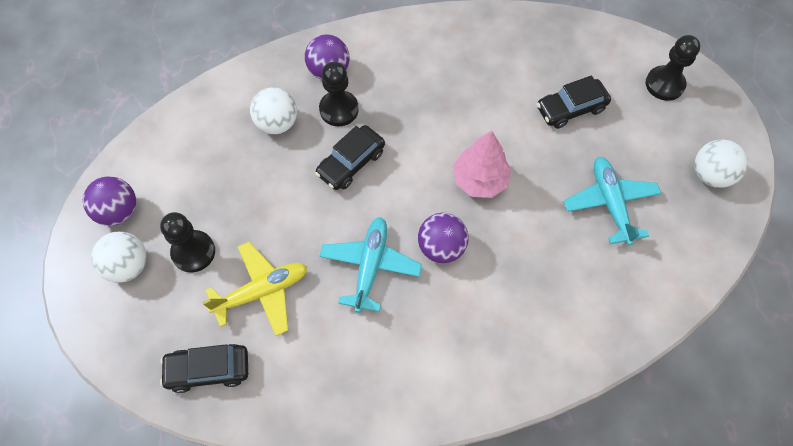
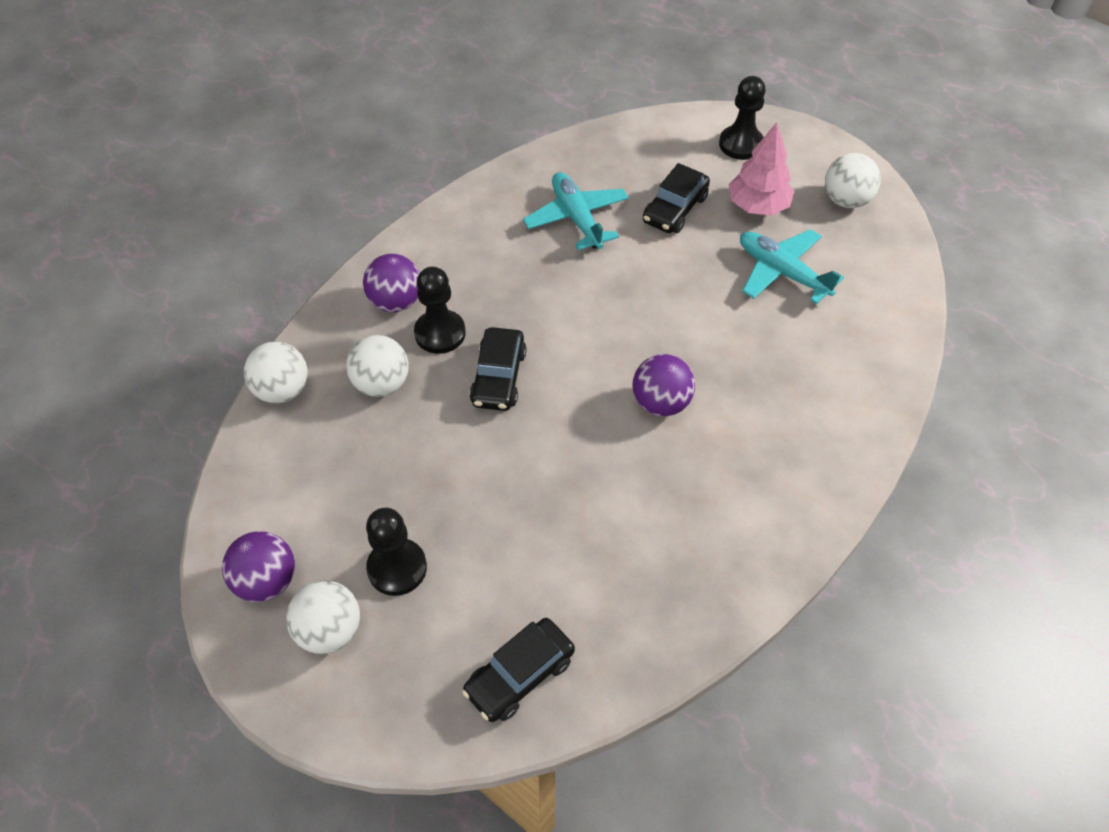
camera: 35 degrees left, 10 degrees down
(217, 92) = (282, 390): none -> white ball
(262, 292) = (511, 559): yellow plane -> none
(370, 266) = (605, 463): turquoise plane -> turquoise plane (577, 218)
(480, 180) = (644, 320): pink tree -> pink tree (758, 206)

